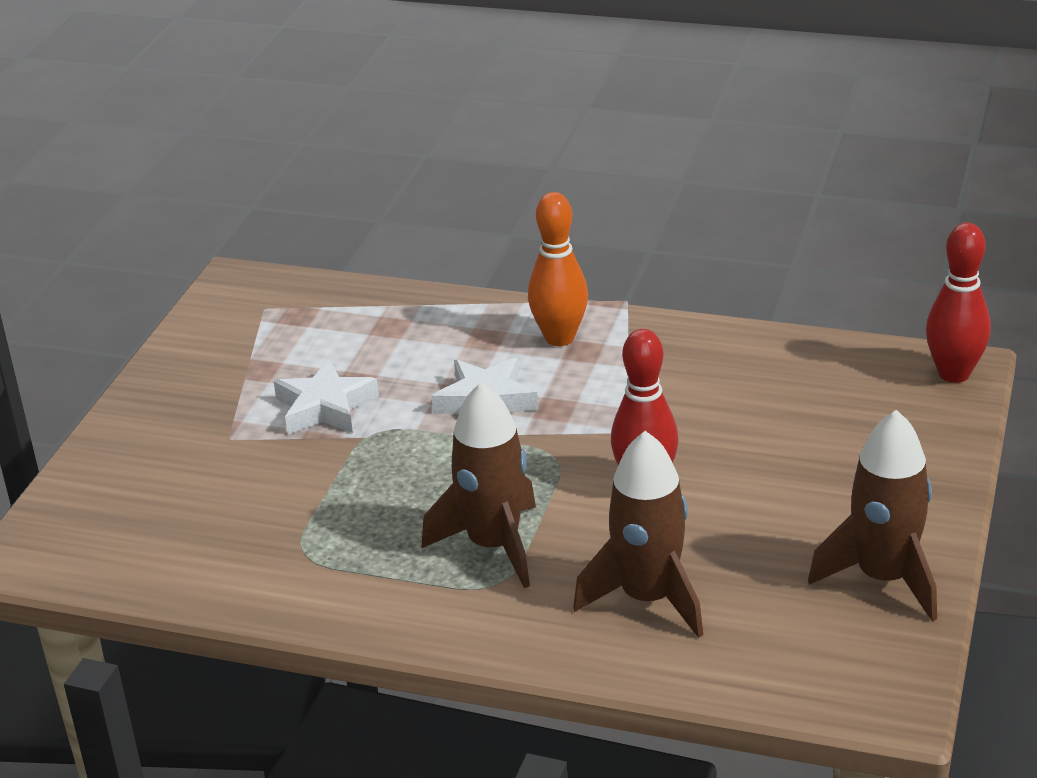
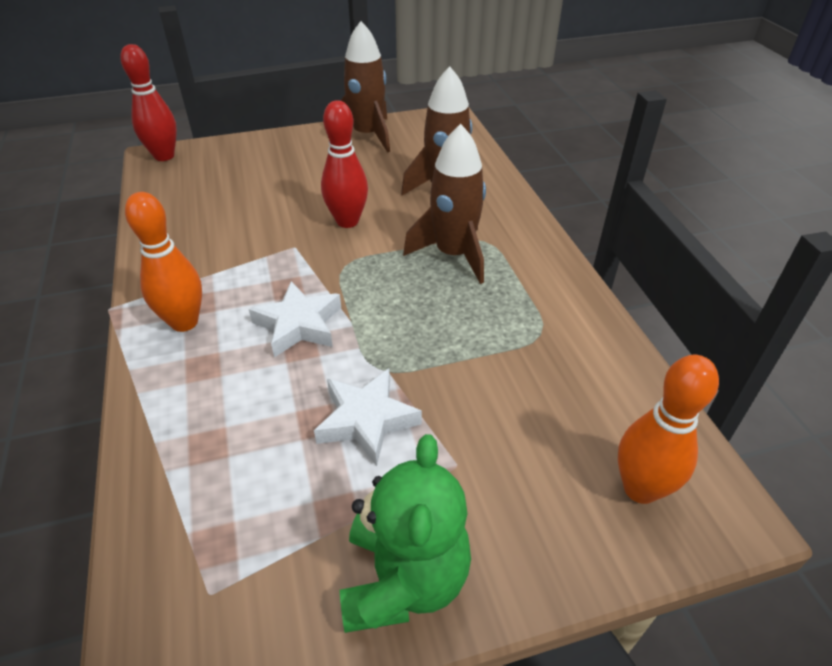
camera: 125 degrees left, 10 degrees up
(94, 523) = (640, 489): none -> orange bowling pin
(177, 383) = (403, 579): none -> green teddy bear

